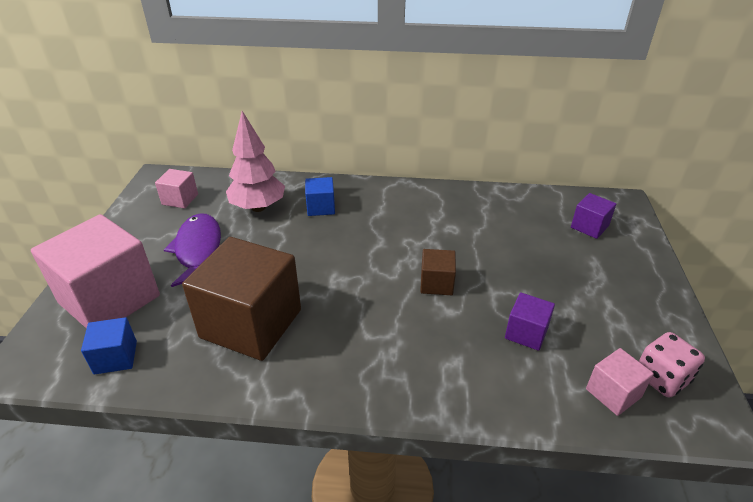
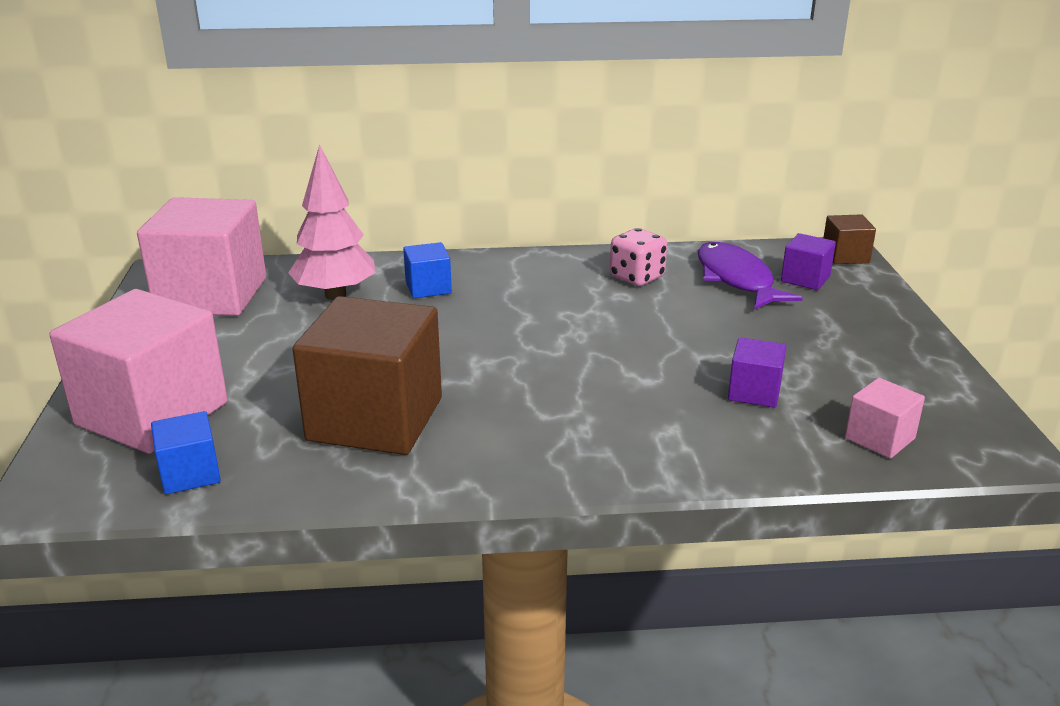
camera: 10 degrees left, 10 degrees down
(180, 199) = (212, 295): pink cube -> pink cube, size x2.16
(198, 250) = (264, 349): purple fish -> purple fish (736, 279)
(436, 283) = (620, 354): brown cube -> brown cube (845, 256)
(661, 378) = (934, 418): pink dice -> pink dice (637, 277)

